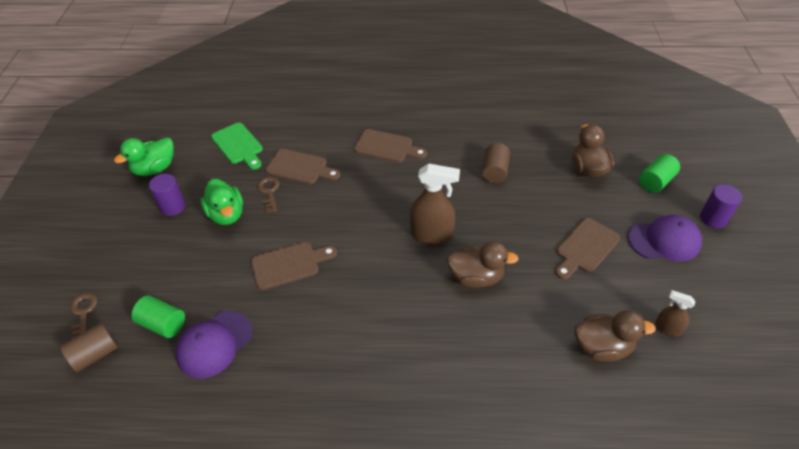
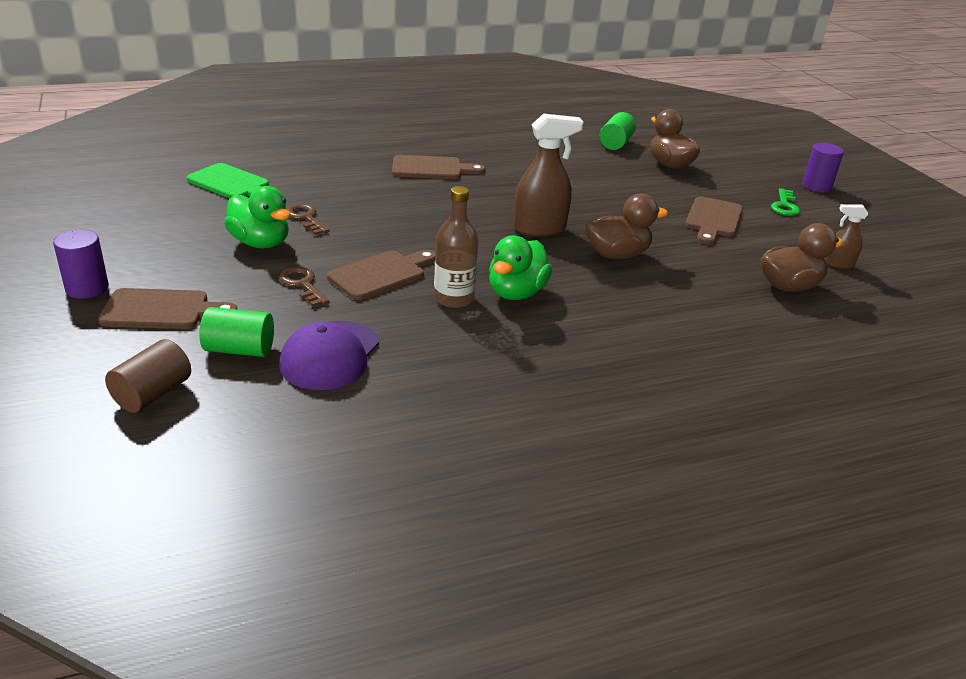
camera: 25 degrees left, 15 degrees down
(83, 313) = (102, 358): brown key -> brown key (302, 284)
(155, 169) = (120, 215): green duck -> green duck (516, 293)
(173, 207) = (174, 245): purple cylinder -> purple cylinder (87, 288)
(300, 167) = (332, 194): brown cutting board -> brown cutting board (162, 310)
(326, 302) = (454, 298): none -> brown bottle
(494, 172) = (573, 176): brown cylinder -> none
(655, 181) = (743, 167): green cylinder -> green cylinder (615, 143)
(664, 240) = (784, 206): purple cap -> green key

